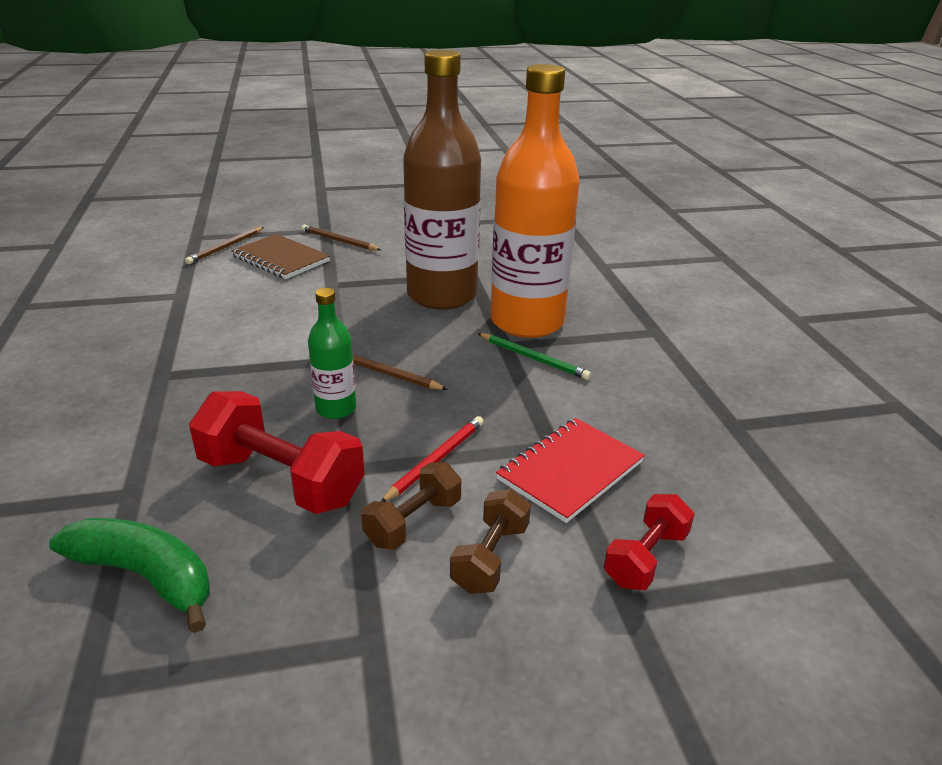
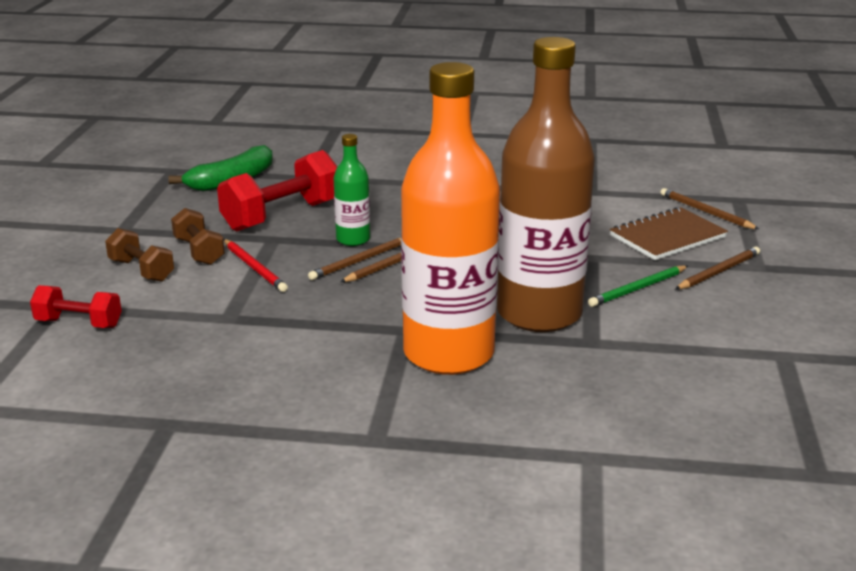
camera: 110 degrees right, 5 degrees down
(387, 393) = (359, 261): none -> brown pencil
(533, 358) = (369, 340): green pencil -> green pencil (638, 289)
(570, 470) = (191, 318): red notebook -> none
(645, 558) = (79, 323): red dumbbell -> red dumbbell turned 45 degrees counterclockwise

